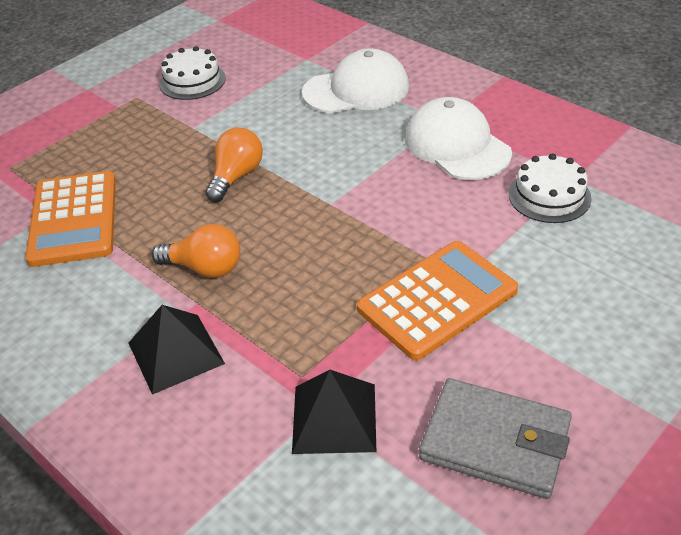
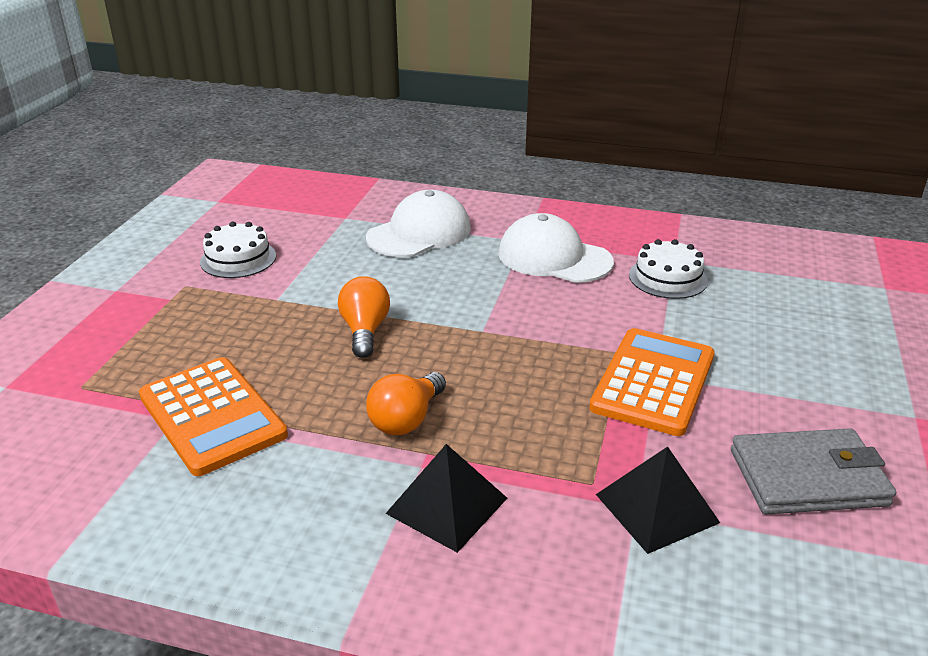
camera: 30 degrees left, 10 degrees down
(205, 268) = (406, 419): orange light bulb -> orange light bulb turned 135 degrees clockwise

